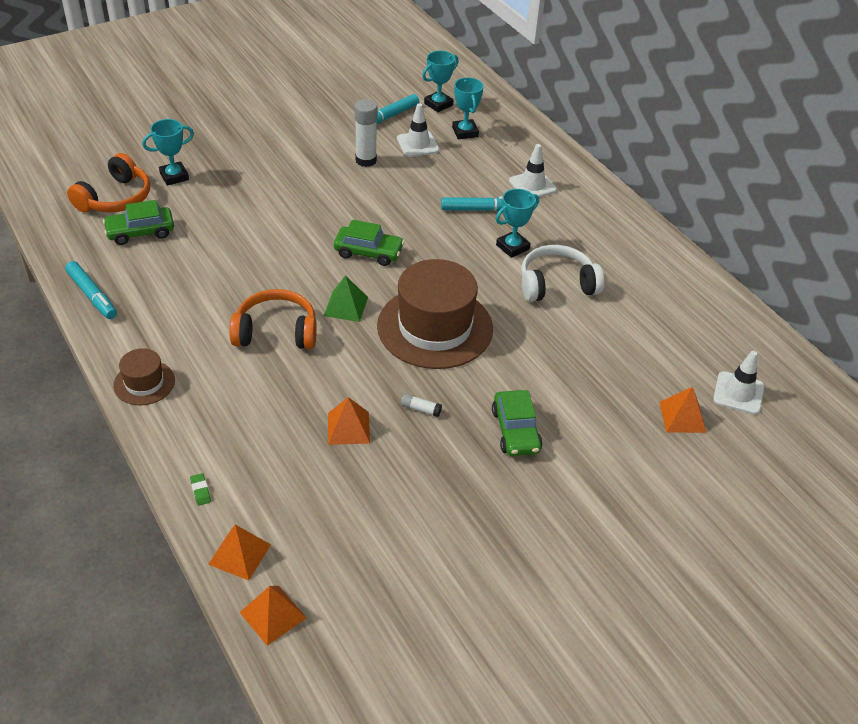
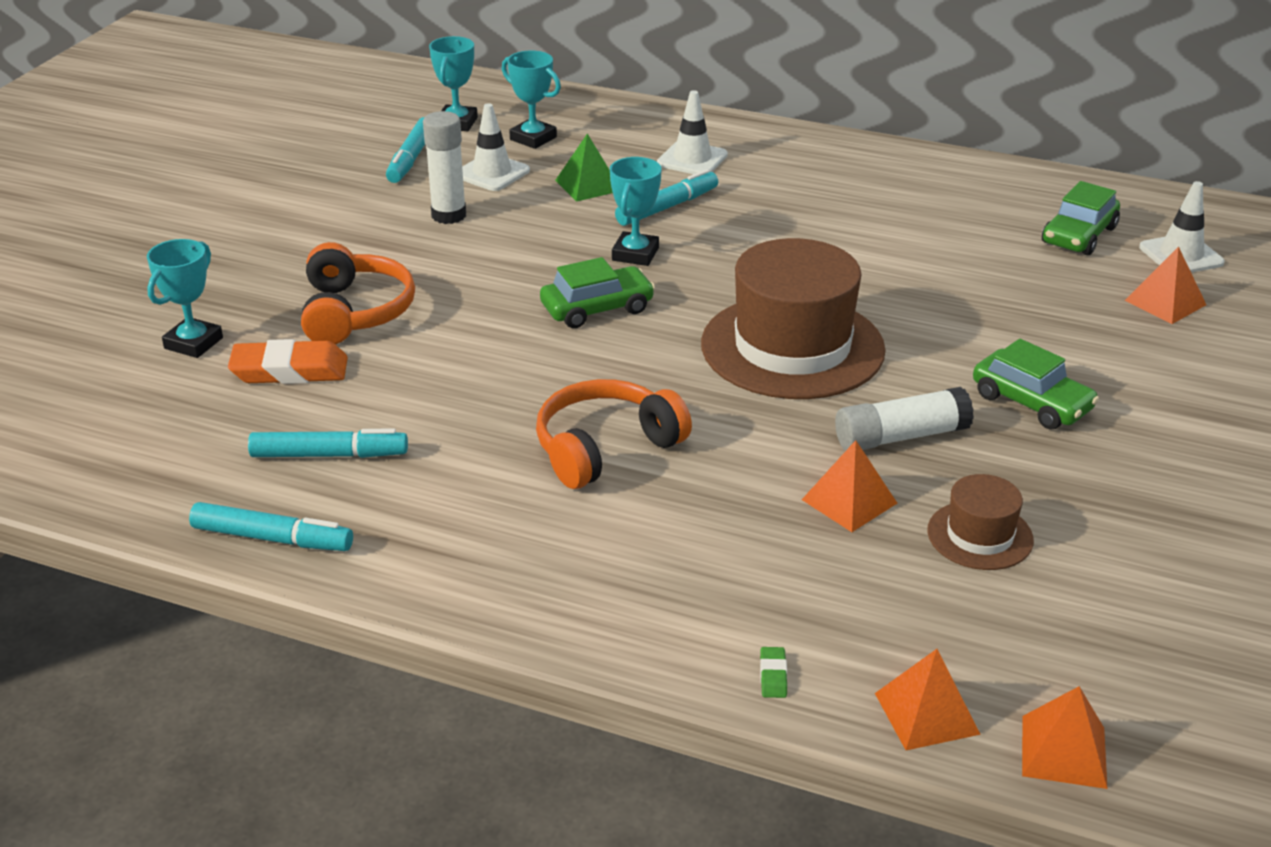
camera: 35 degrees left, 10 degrees down
(115, 198) = (135, 407): orange headphones -> orange headphones (355, 312)
(140, 232) = (237, 429): green car -> green car (1079, 235)
(144, 383) = (509, 599): brown hat -> brown hat (980, 535)
(160, 267) = (329, 455): none -> turquoise marker
(195, 213) = (289, 370): none -> orange eraser
(200, 491) = (773, 676): green eraser -> green eraser turned 60 degrees clockwise
(345, 306) = (653, 377): green pyramid -> green pyramid (588, 185)
(421, 409) = (901, 437): white glue stick -> white glue stick, size x2.10
(512, 247) = (760, 228): turquoise trophy -> turquoise trophy (635, 254)
(556, 284) = (861, 242): white headphones -> none

